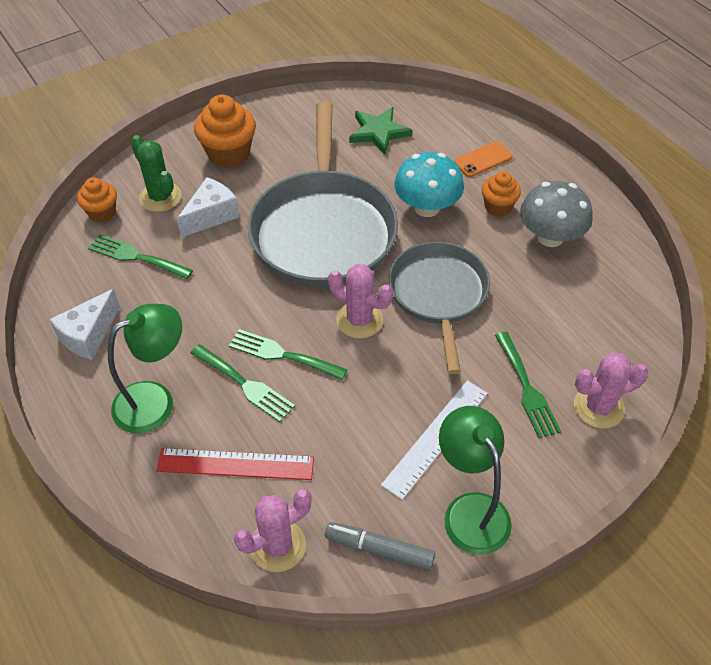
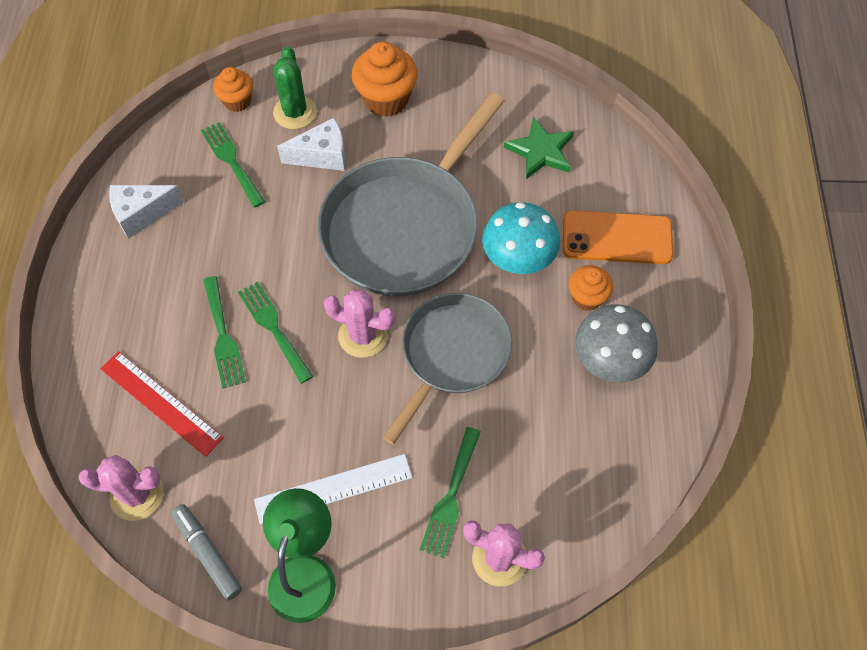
camera: 35 degrees right, 10 degrees up
(155, 401) = (146, 306): green lamp -> none
(359, 320) = (363, 335): pink cactus -> pink cactus turned 45 degrees counterclockwise
(483, 160) = (617, 238): orange phone -> orange phone, size x1.67

